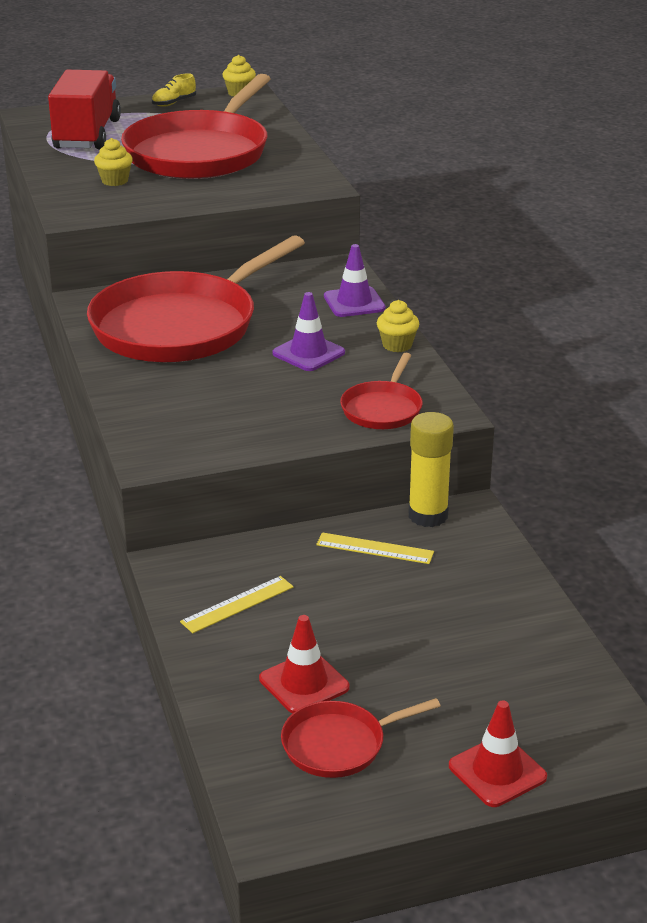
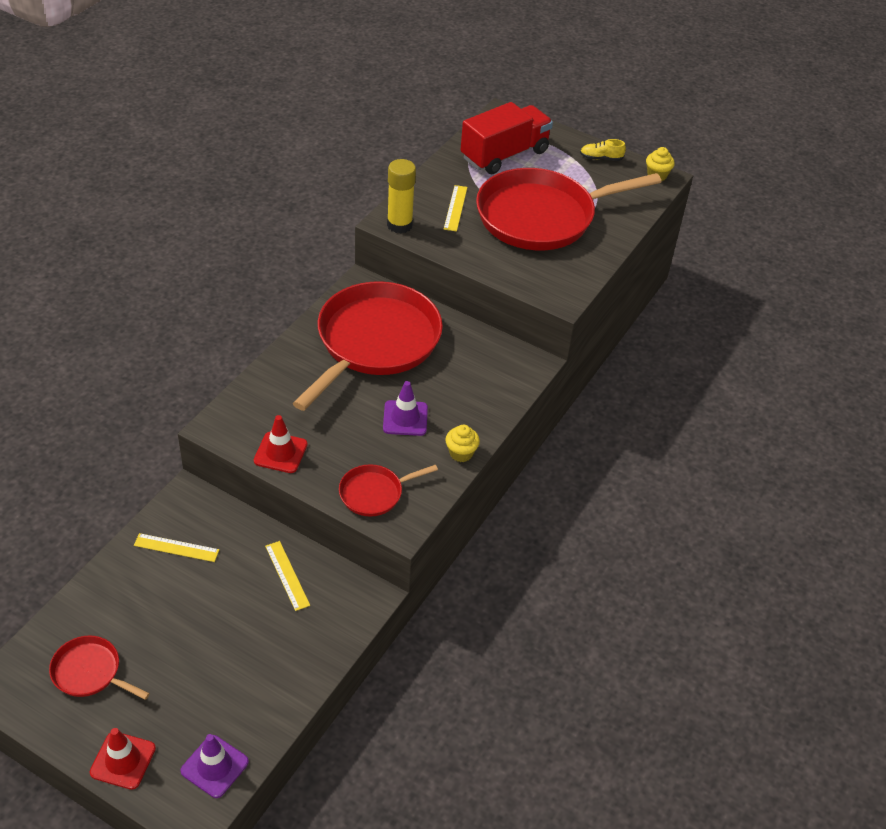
camera: 45 degrees right, 15 degrees up
(115, 181) = (455, 208): yellow cupcake -> yellow ruler
(180, 326) = (375, 342): red pan -> red pan turned 120 degrees clockwise
(304, 683) = (130, 623): red traffic cone -> red traffic cone (280, 452)
(354, 302) = (493, 400): purple traffic cone -> purple traffic cone (214, 766)
(428, 515) = (346, 580): yellow glue stick -> yellow glue stick (399, 225)

